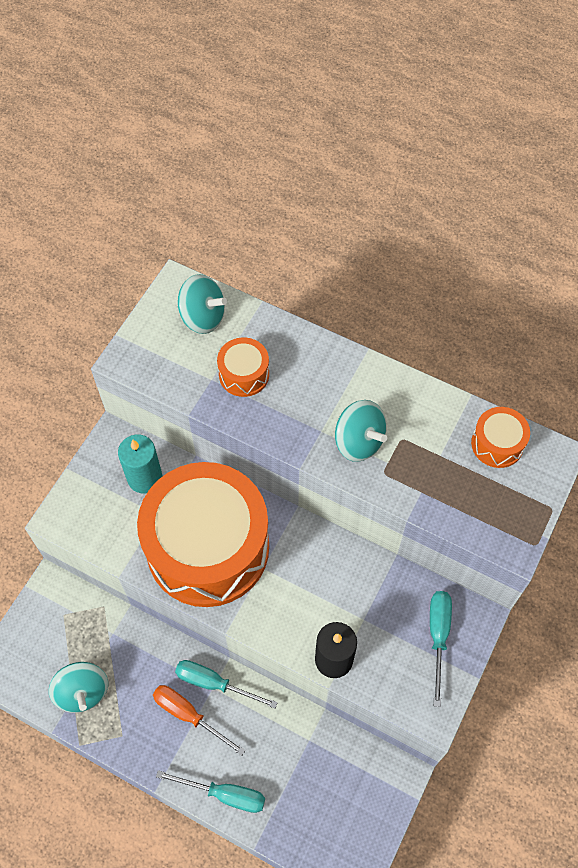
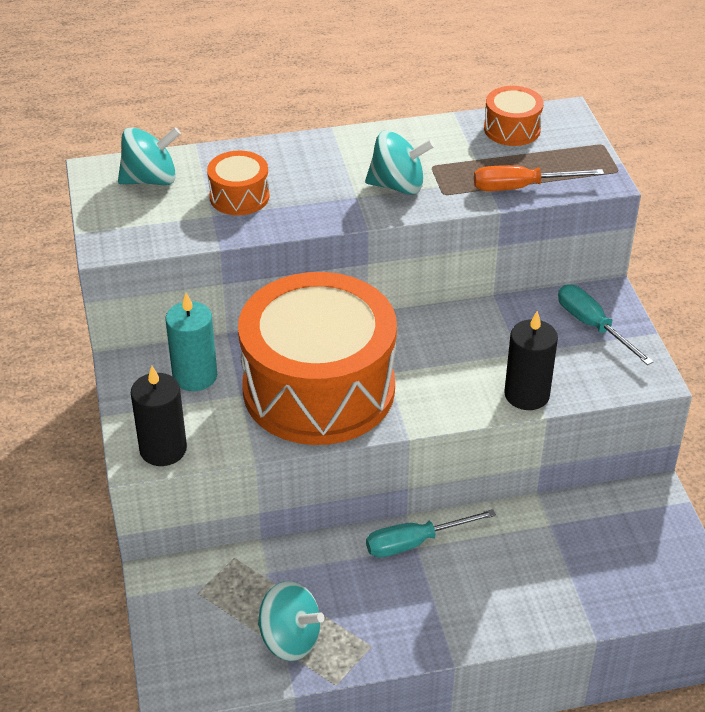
camera: 40 degrees left, 20 degrees down
(76, 523) = (163, 449): none -> black candle
(188, 715) = (418, 583): orange screwdriver -> orange screwdriver (521, 187)
(224, 794) = (522, 618): turquoise screwdriver -> none

